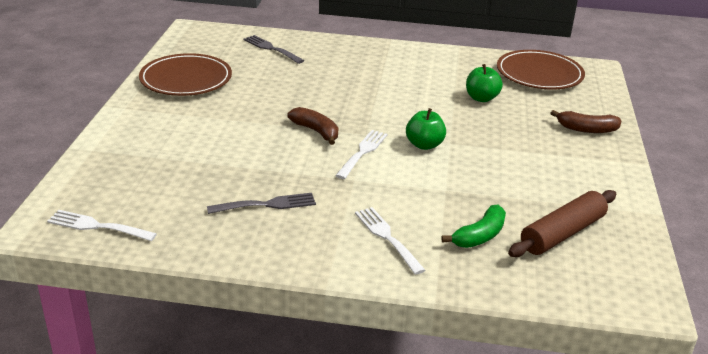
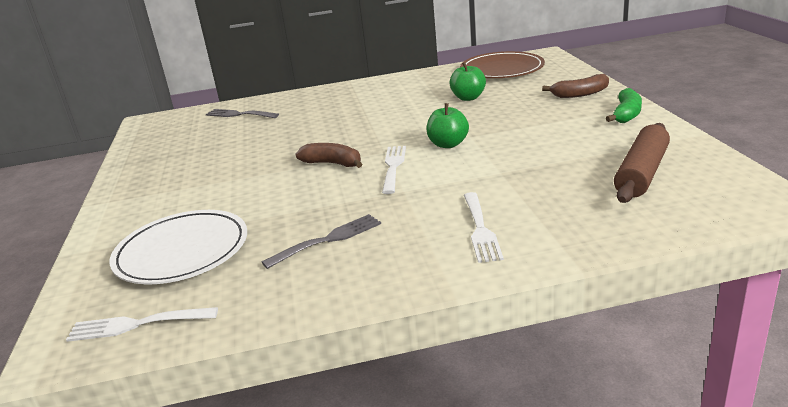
camera: 15 degrees left, 5 degrees down
(156, 176) = (182, 251): none -> white plate
(186, 79) = (164, 160): brown plate -> none
(387, 237) = (480, 229): white fork -> white fork turned 135 degrees counterclockwise
(480, 236) = (569, 198): green banana -> green banana (626, 114)

